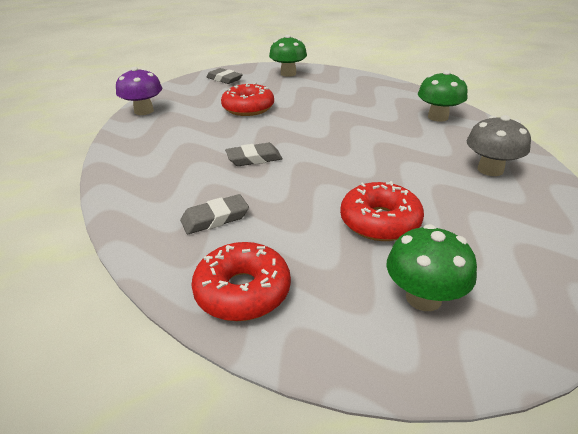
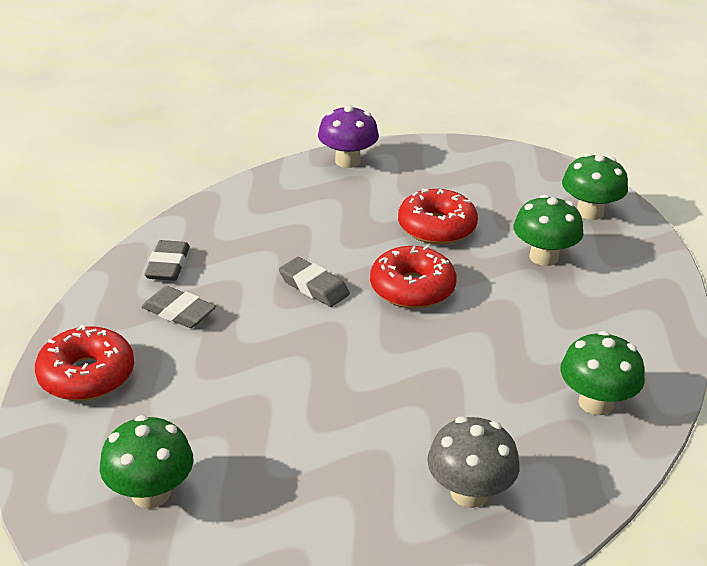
camera: 55 degrees right, 0 degrees up
(224, 79) = (503, 171): grey eraser -> grey eraser (168, 265)
(310, 93) = (544, 257): none -> green mushroom
(380, 221) = (260, 426): red donut -> red donut (412, 288)

